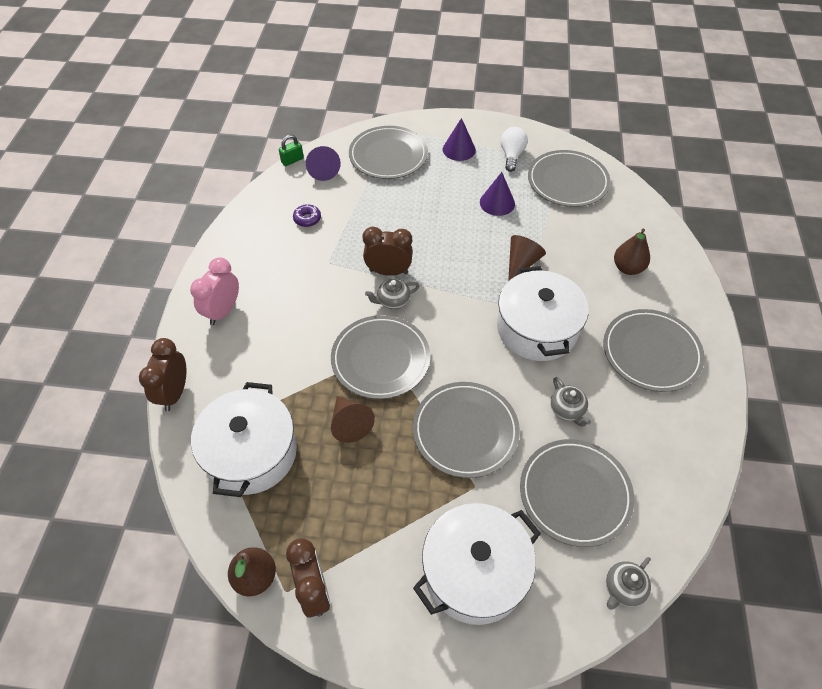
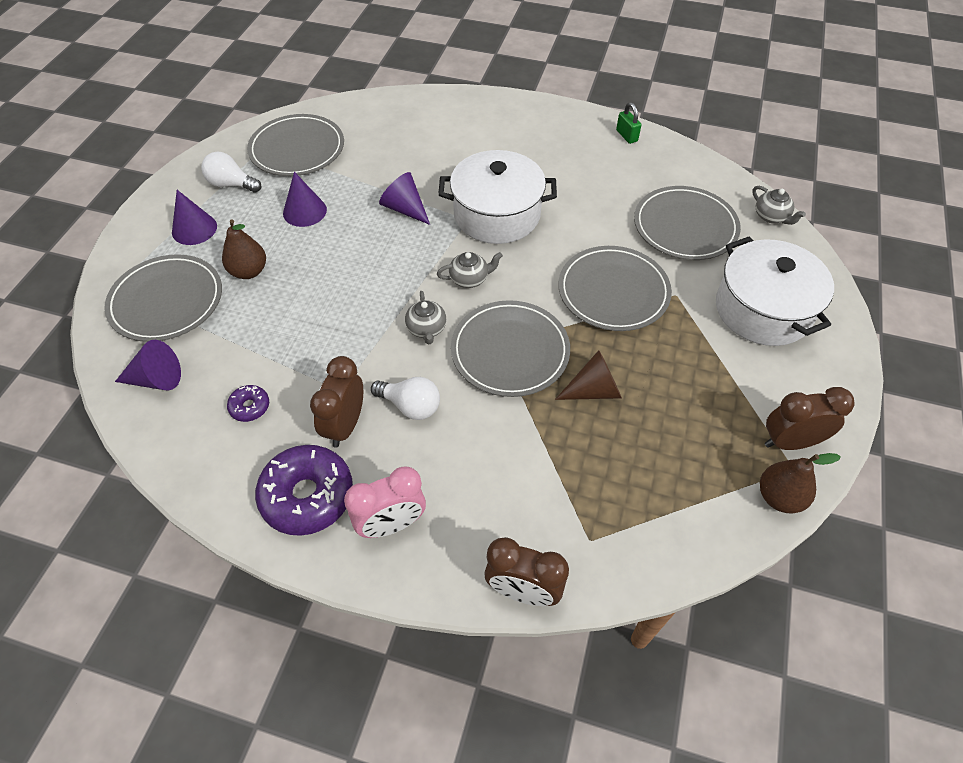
camera: 80 degrees left, 0 degrees up
(223, 311) = (391, 524): pink clock -> pink clock turned 60 degrees counterclockwise
(242, 264) = (307, 496): none -> purple donut
(251, 453) = (624, 495): white pot -> none
(292, 160) = (114, 417): green padlock -> green padlock (626, 136)
(319, 304) = (410, 406): none -> white light bulb
(388, 271) = (379, 327): brown clock -> brown clock (345, 425)
(521, 263) = (405, 209): brown cone -> purple cone
(567, 410) = (597, 213): grey teapot -> grey teapot (469, 279)
(627, 268) = (437, 135): brown pear -> brown pear (249, 271)
(651, 352) = (542, 145): grey plate -> none

